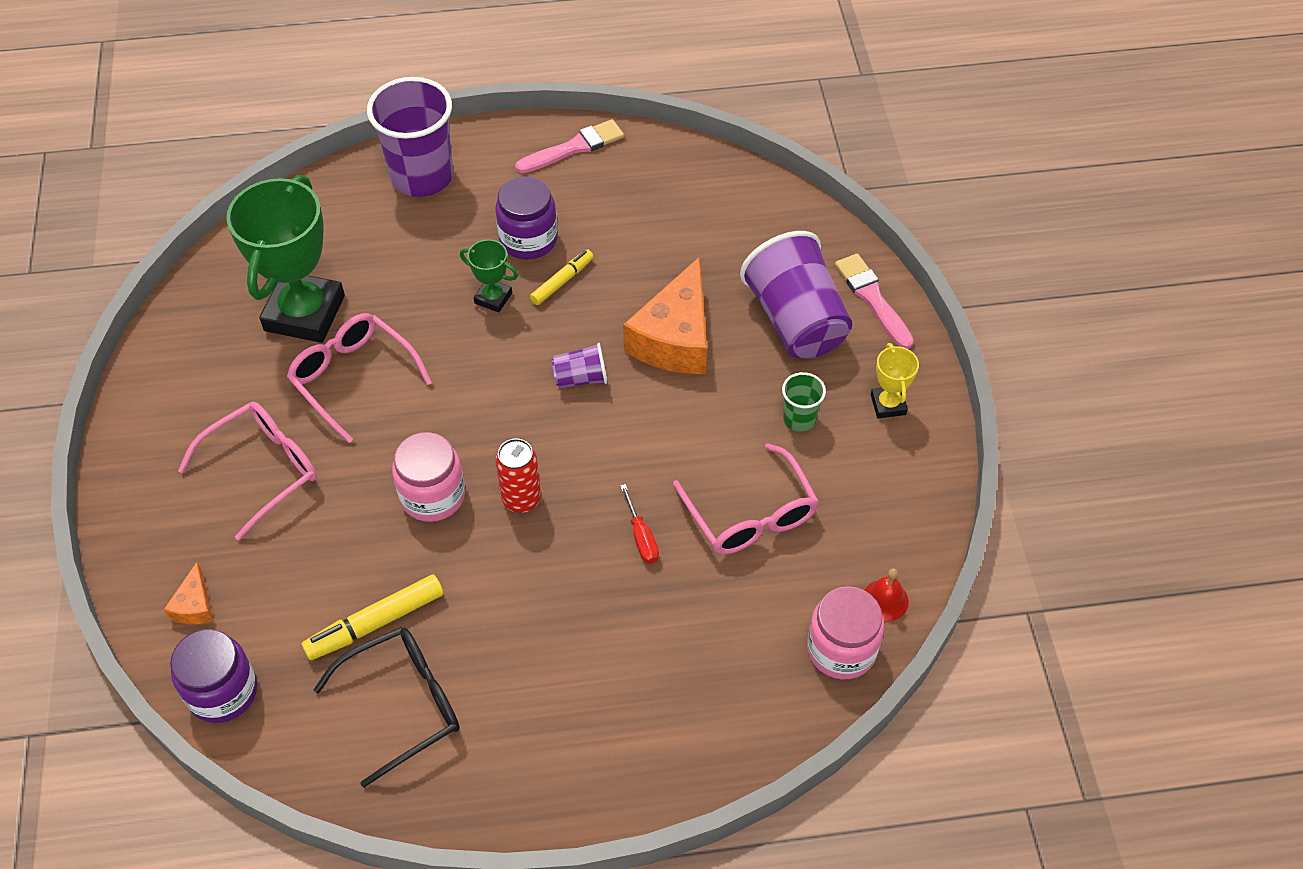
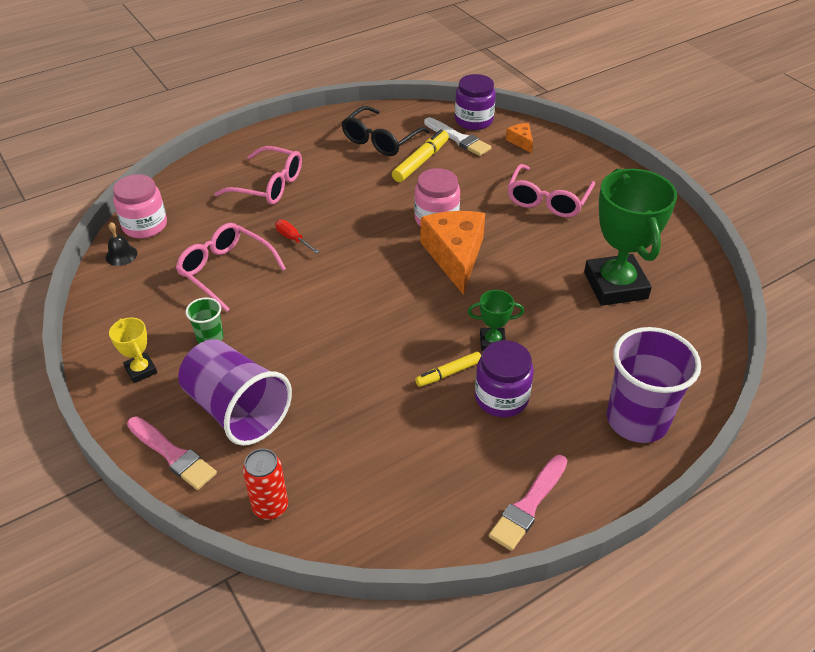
camera: 155 degrees right, 10 degrees down
(281, 654) = (458, 139): none -> white brush
(353, 378) = (543, 260): pink glasses -> pink glasses (269, 185)
(521, 499) = (380, 234): red can -> red can (270, 507)
(562, 281) = (449, 373): yellow marker -> yellow marker turned 45 degrees clockwise
(581, 378) = (387, 311): purple cup -> none
(674, 338) = (332, 362): orange cheese -> orange cheese (455, 256)
(885, 600) = (121, 255): red bell -> black bell

